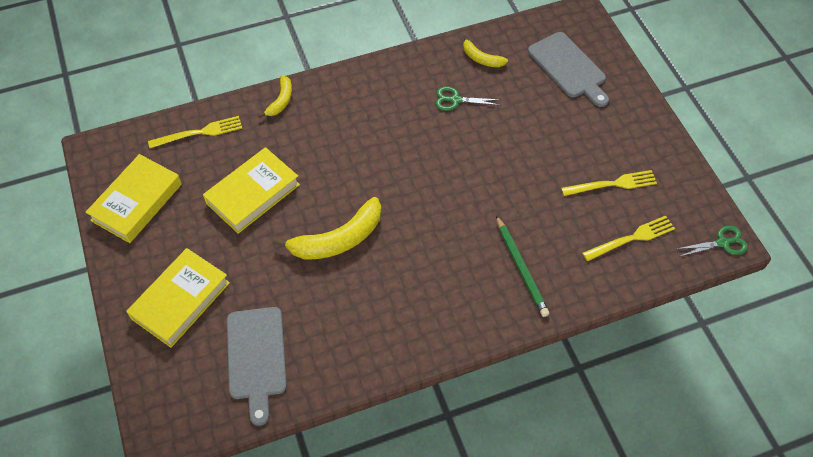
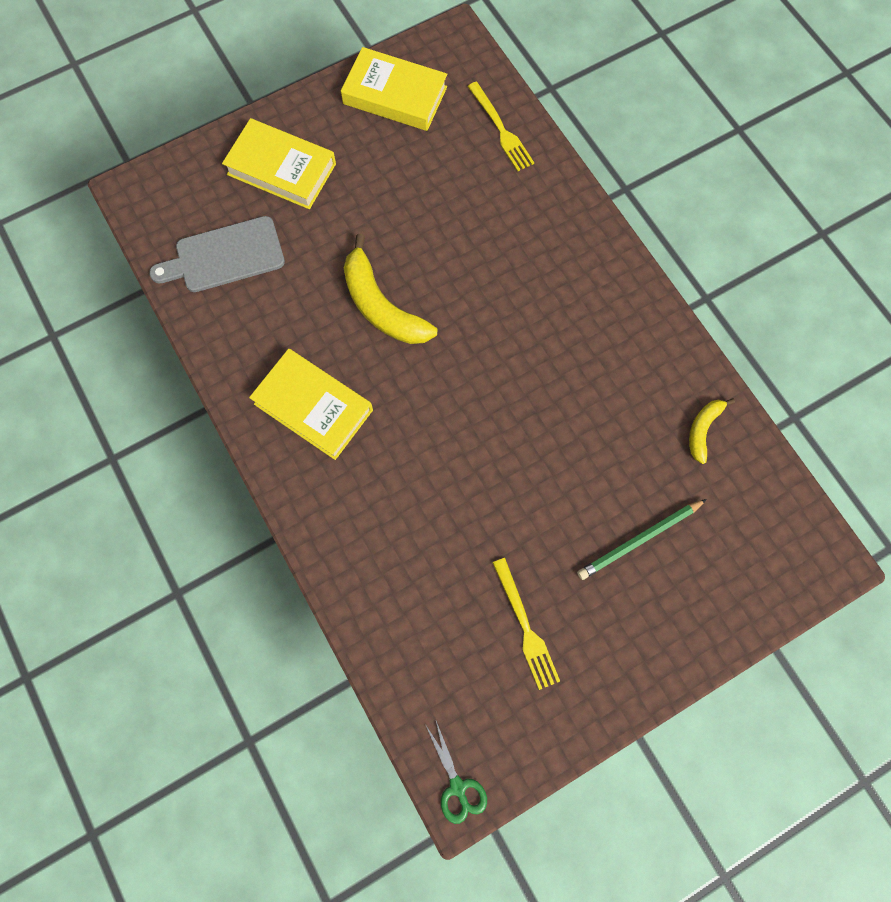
camera: 80 degrees right, 15 degrees up
(253, 194) = (427, 204): yellow book -> yellow book (313, 407)
(281, 101) = (568, 202): yellow banana -> none
(455, 100) = (621, 406): green scissors -> none
(521, 268) = (376, 519): green pencil -> green pencil (639, 540)
(568, 68) = (718, 552): grey cutting board -> none
(631, 238) = (443, 658): yellow fork -> none

